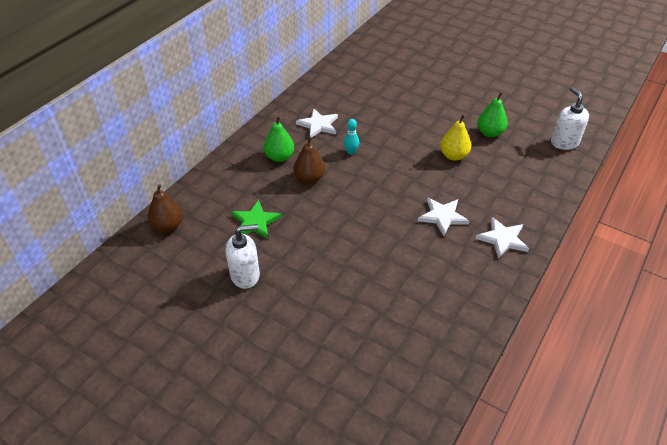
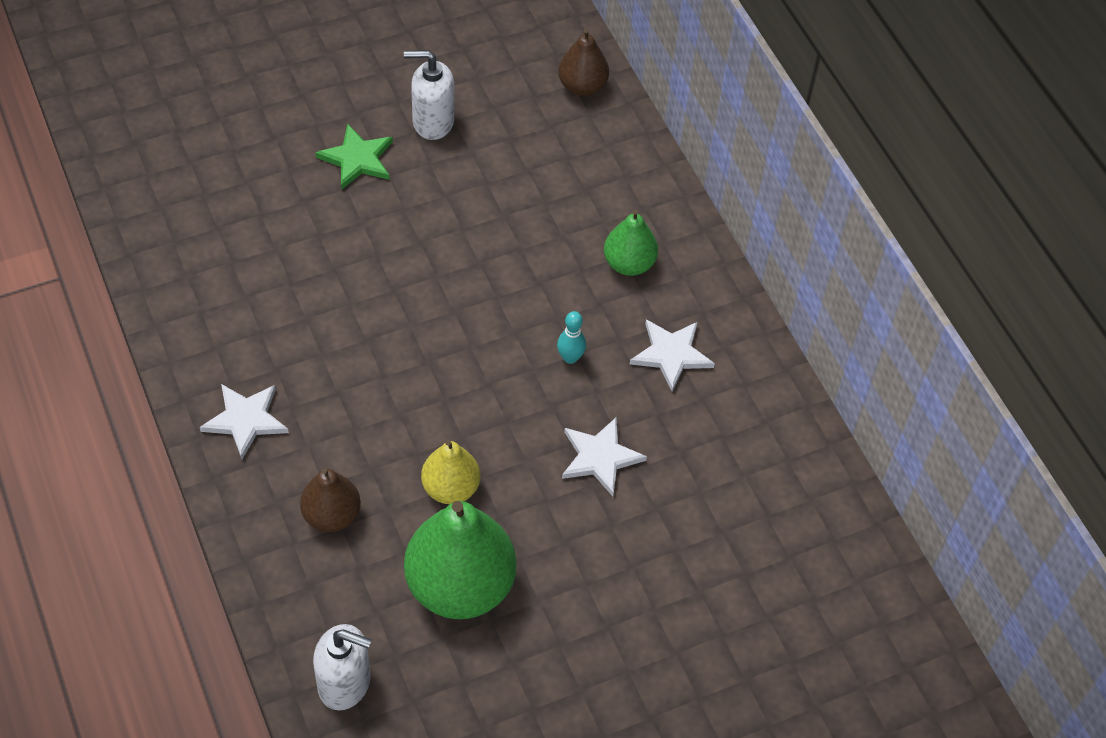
camera: 120 degrees right, 10 degrees up
(245, 275) = (432, 122): white soap dispenser -> white soap dispenser turned 75 degrees clockwise
(255, 222) = (515, 172): green star -> green star (357, 159)
(309, 178) = (552, 273): brown pear -> brown pear (331, 515)
(442, 216) = (345, 380): white star -> white star (600, 457)
(490, 133) = (460, 586): green pear -> green pear, size x1.81

